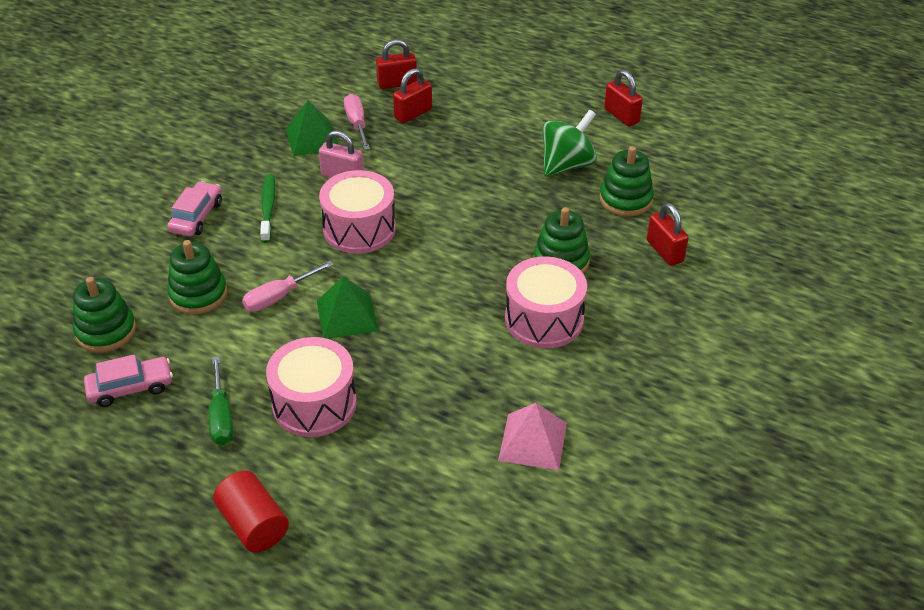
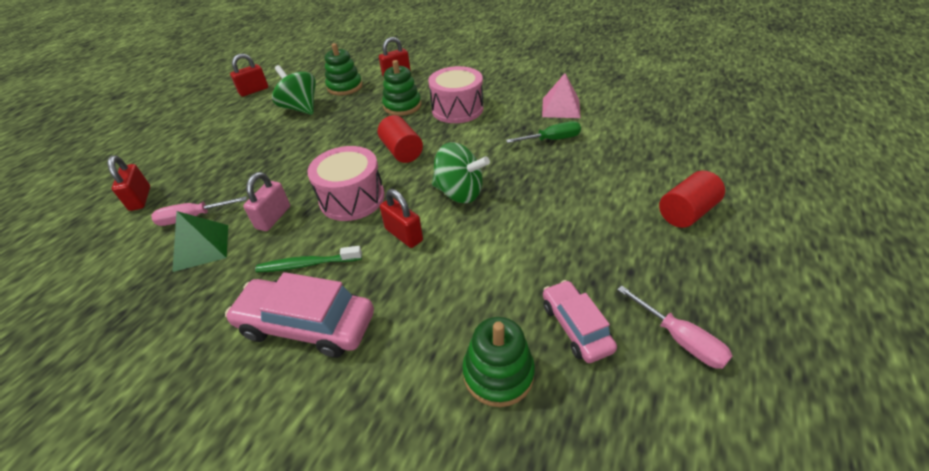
camera: 90 degrees left, 0 degrees up
(197, 216) = (307, 324): pink car -> pink car, size x1.61
(198, 294) = (435, 297): green stacking toy -> none
(221, 416) = (588, 250): green screwdriver -> green screwdriver (551, 140)
(279, 297) = (438, 236): pink screwdriver -> pink screwdriver (679, 339)
(314, 403) = (558, 198): pink drum -> none
(347, 315) = (459, 193): green pyramid -> green spinning top
(413, 114) = (197, 184): red padlock -> red padlock (404, 235)
(444, 264) = (402, 151): none -> red cylinder

